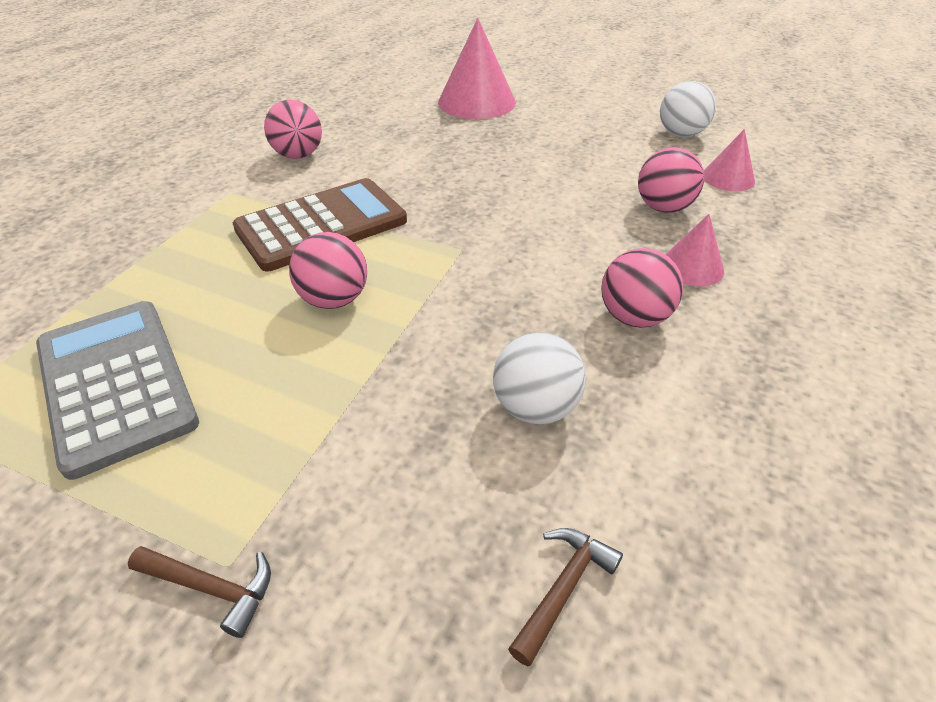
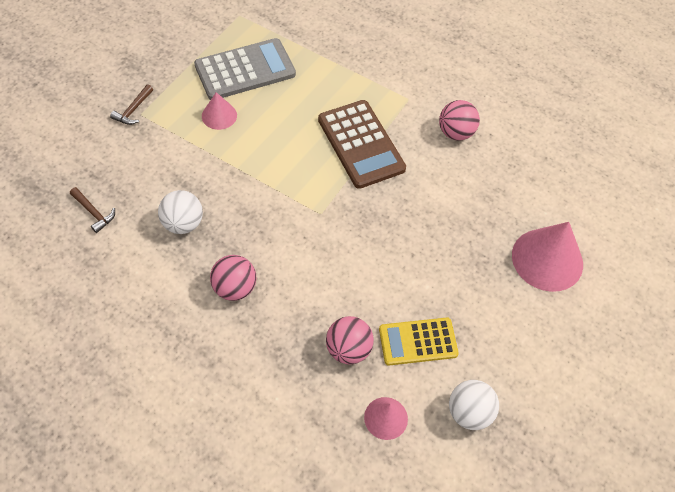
camera: 95 degrees right, 15 degrees up
(334, 300) = (285, 148): pink ball -> none
(620, 164) = (418, 341): none -> yellow calculator
(692, 266) = (274, 339): pink cone -> pink cone (219, 115)

